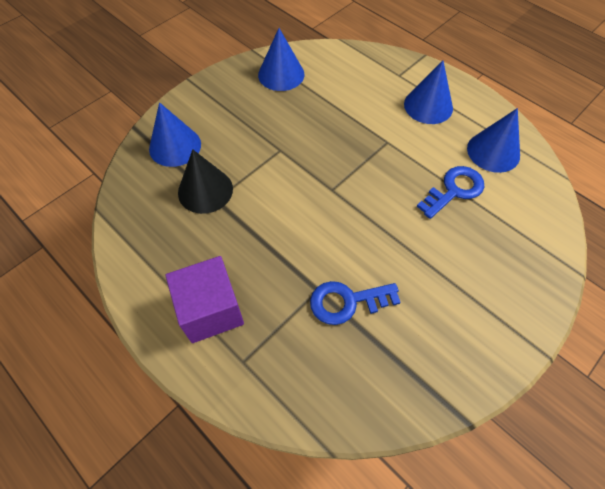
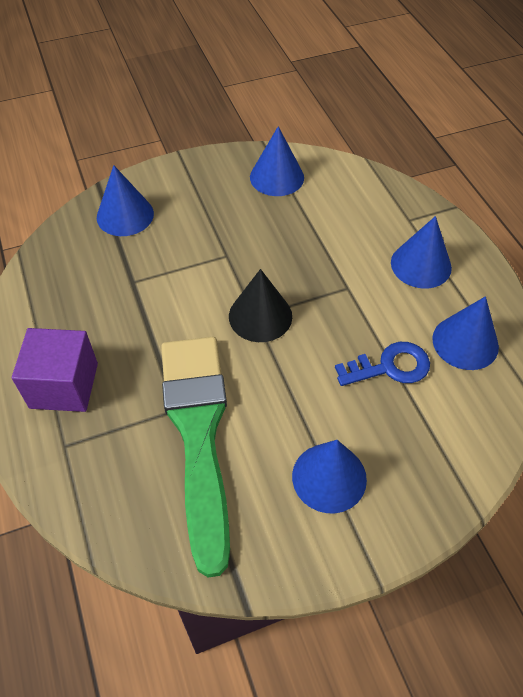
camera: 25 degrees right, 5 degrees down
(205, 190) = (128, 269): black cone -> black cone (260, 316)
(347, 302) = (198, 433): blue key -> green brush
(464, 292) = (329, 477): none -> blue cone

